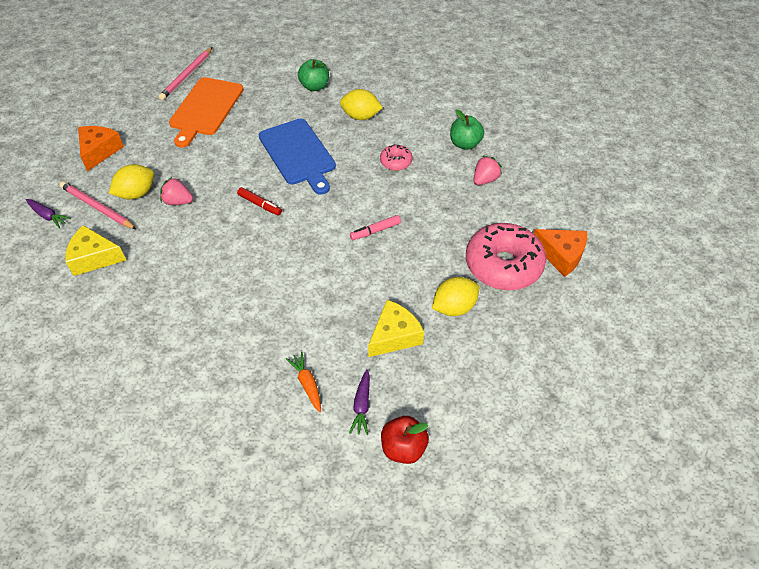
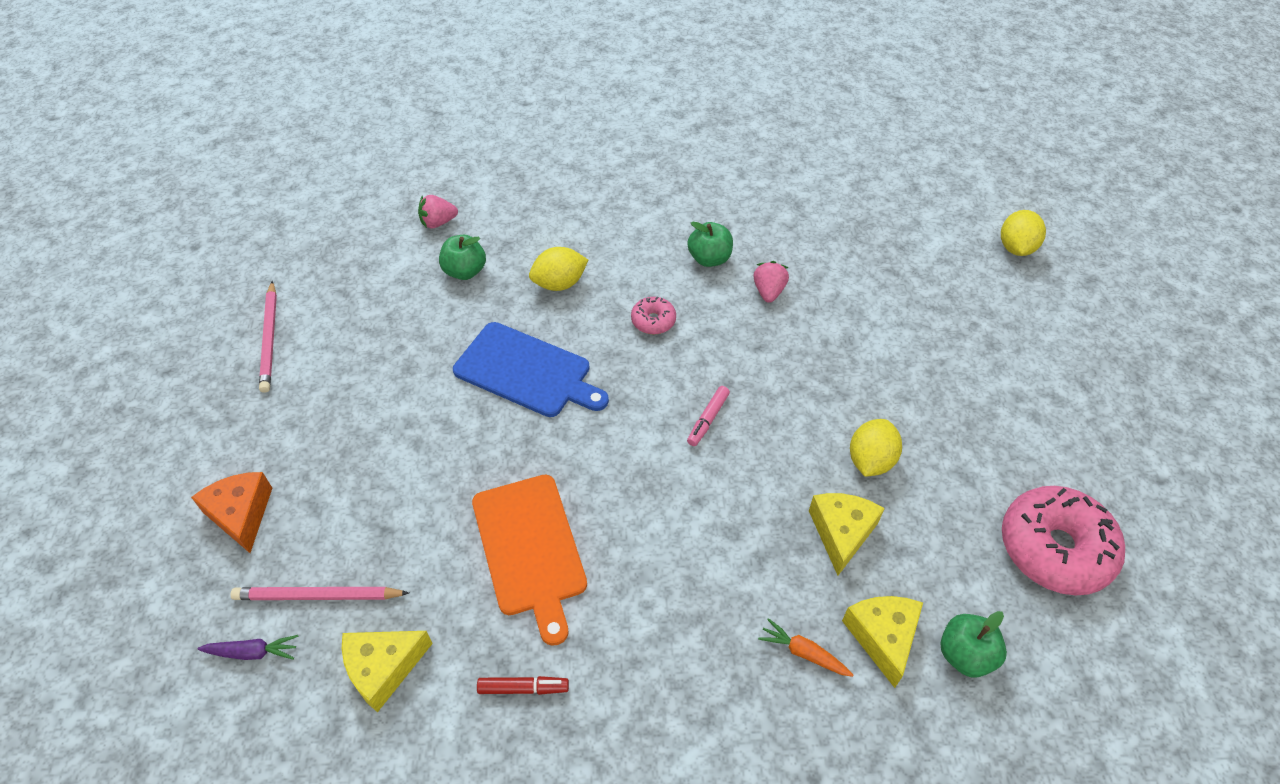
camera: 35 degrees left, 0 degrees up
(136, 193) = (357, 543): yellow lemon -> yellow lemon (1016, 248)
(178, 201) = (428, 521): pink strawberry -> pink strawberry (438, 222)
(205, 109) = (343, 373): orange cutting board -> orange cutting board (530, 549)
(260, 205) = (540, 464): red marker -> red marker (523, 688)
(362, 405) = (882, 637): purple carrot -> yellow cheese
(403, 448) = (965, 655): red apple -> green apple
(503, 265) = (874, 382): pink donut -> pink donut (1055, 548)
(561, 255) = (918, 338): orange cheese -> none

